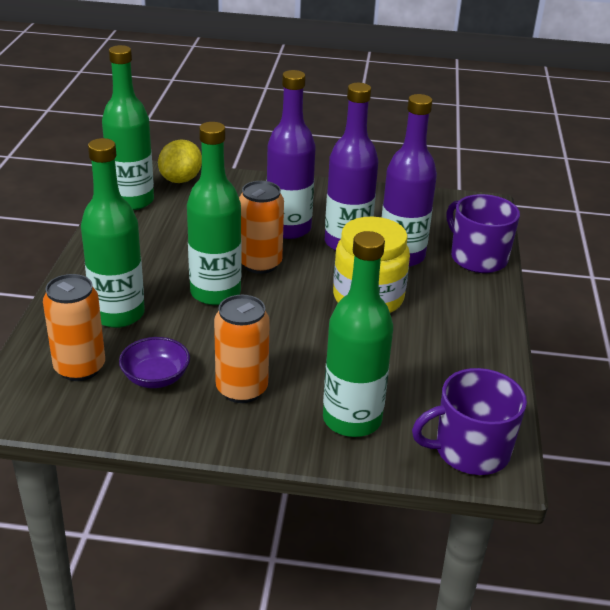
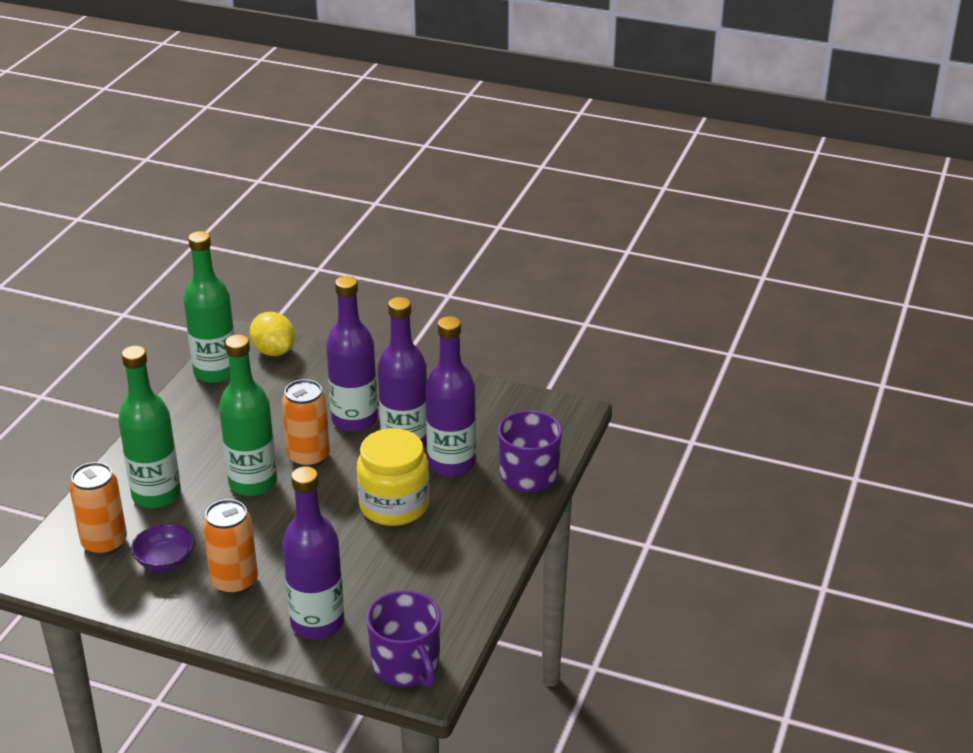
camera: 15 degrees right, 0 degrees up
(181, 180) = (273, 351): yellow lemon -> yellow lemon turned 75 degrees counterclockwise
(352, 419) = (317, 623): green bottle -> purple bottle
(470, 451) = (406, 665): purple mug -> purple mug turned 120 degrees counterclockwise

